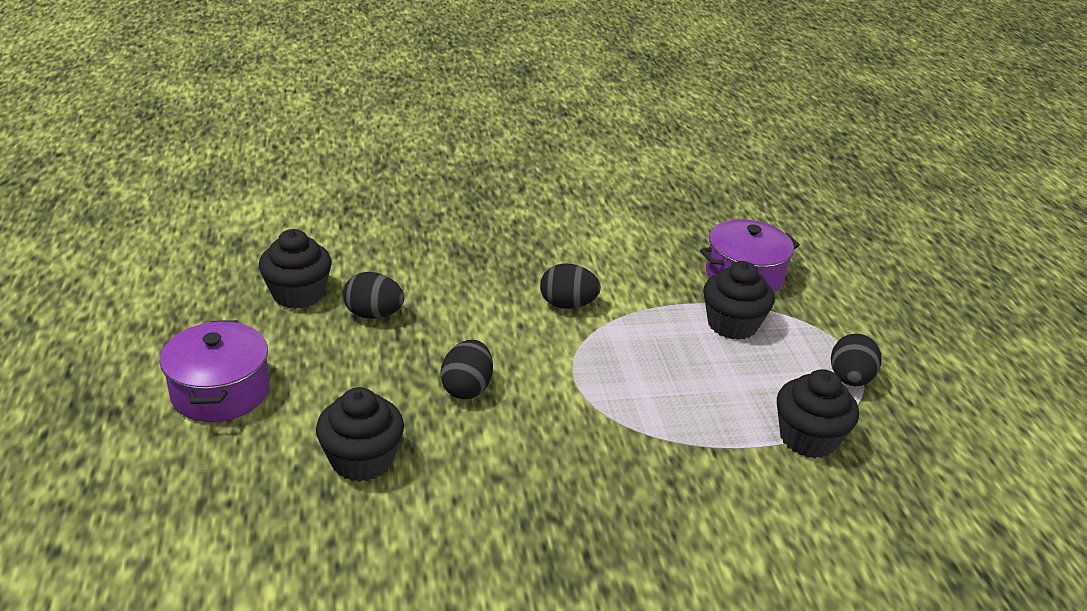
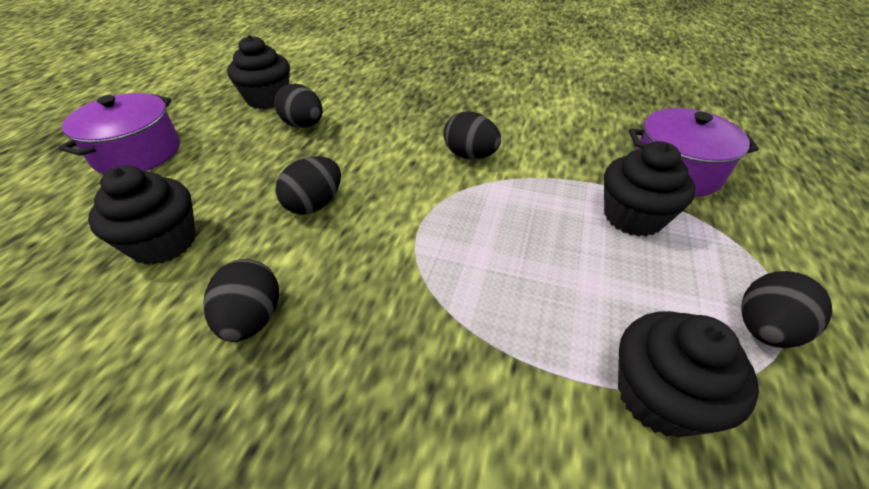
camera: 30 degrees right, 10 degrees up
(506, 486) = (252, 319): none -> black egg

